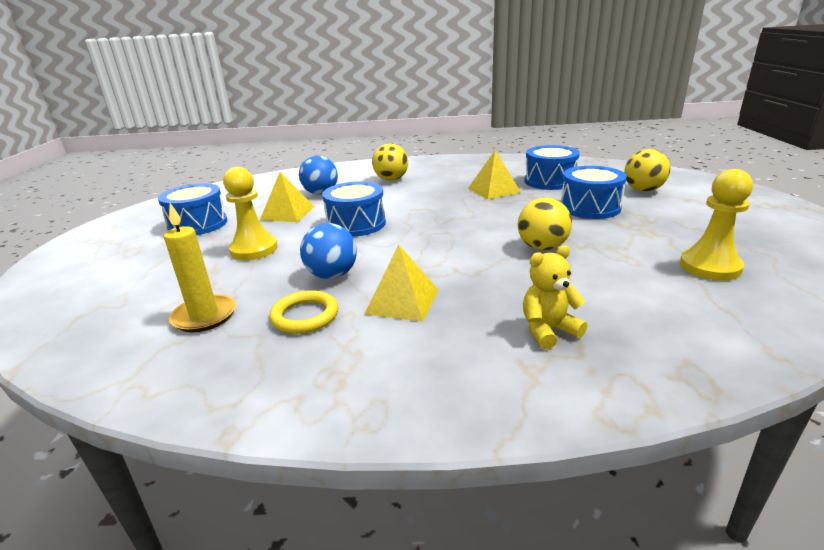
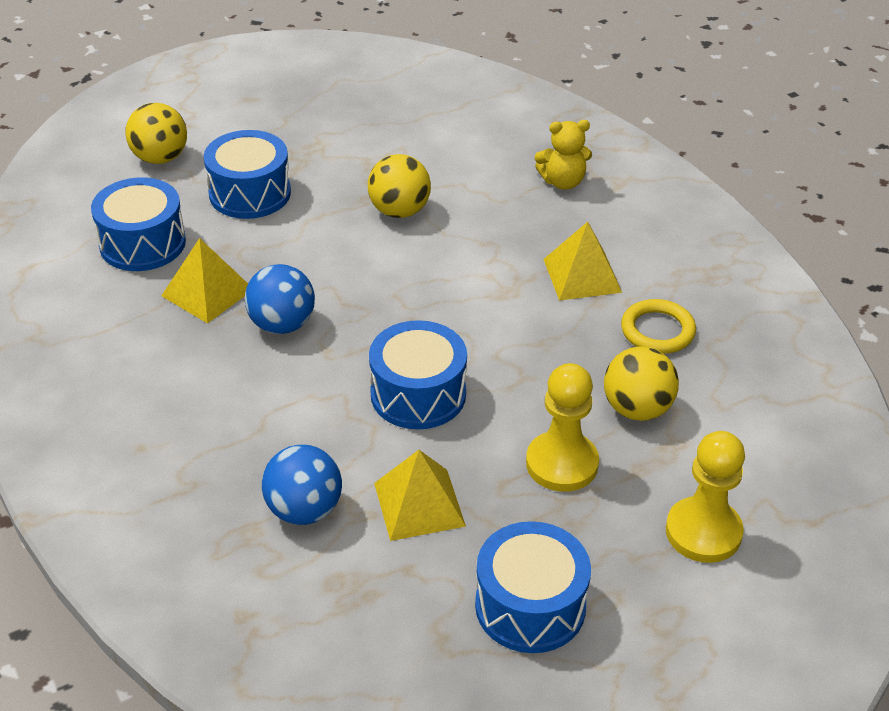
camera: 120 degrees left, 15 degrees up
(204, 316) = (719, 407): yellow candle -> none
(332, 275) = (571, 349): blue ball -> blue ball (282, 324)
(391, 179) = (188, 439): yellow ball -> yellow ball (637, 409)
(548, 330) = (563, 182): yellow teddy bear -> yellow teddy bear turned 45 degrees counterclockwise
(709, 267) = (385, 111): yellow pawn -> yellow pawn (703, 532)

